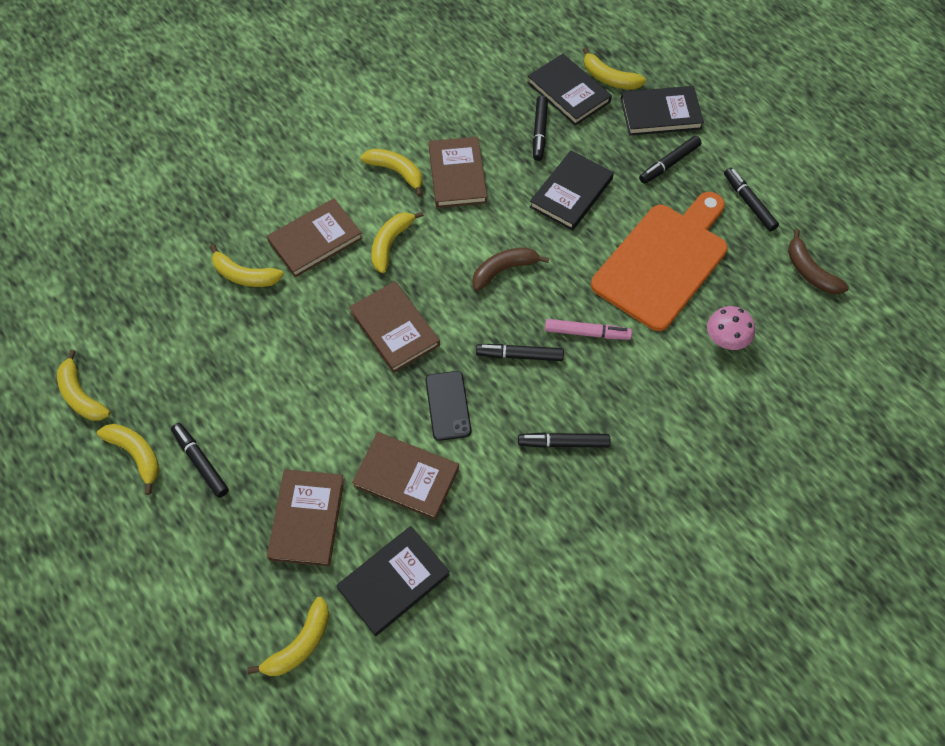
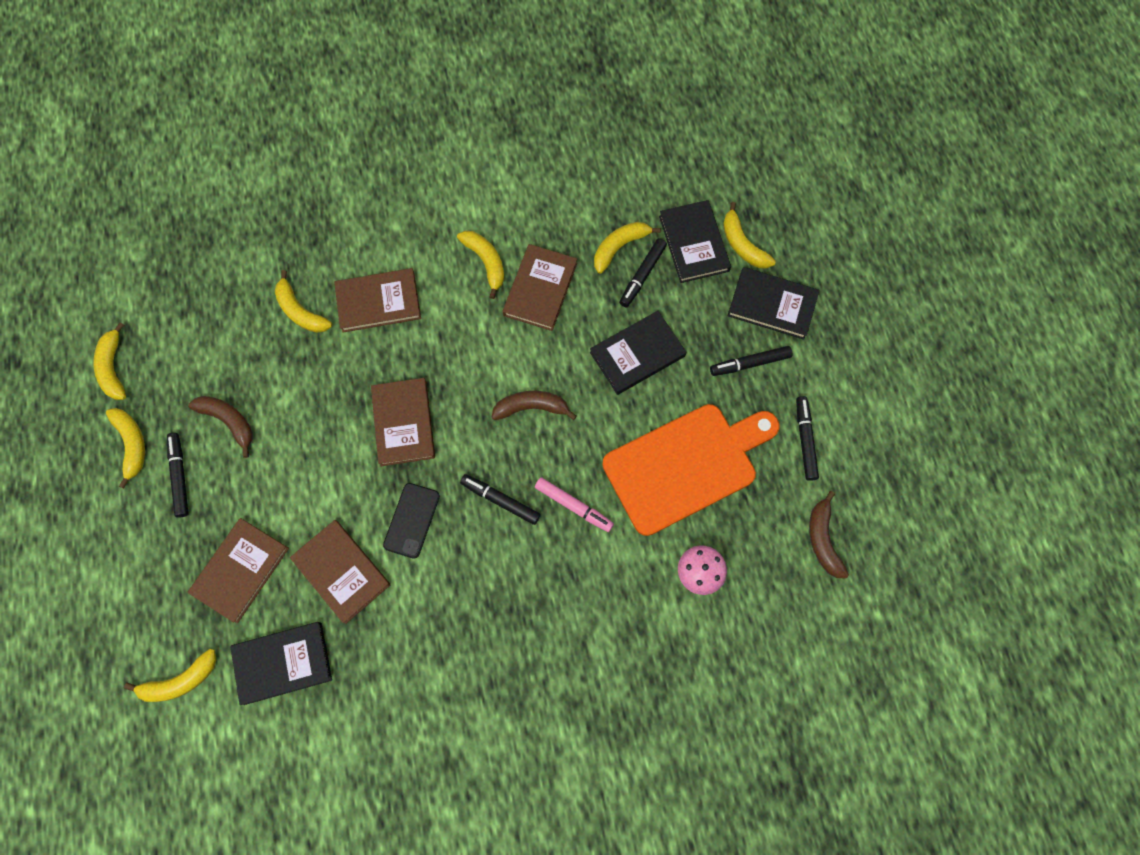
camera: 25 degrees right, 10 degrees up
(225, 395) = (229, 421): none -> brown banana
(390, 243) = (443, 335): yellow banana -> yellow banana (619, 247)
(563, 443) = (494, 604): black marker -> none

